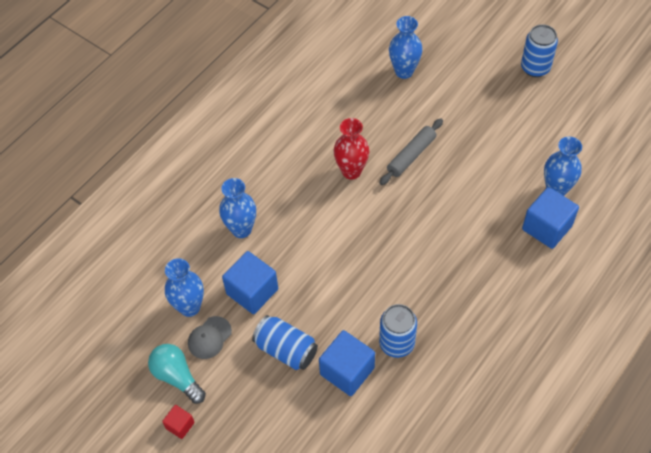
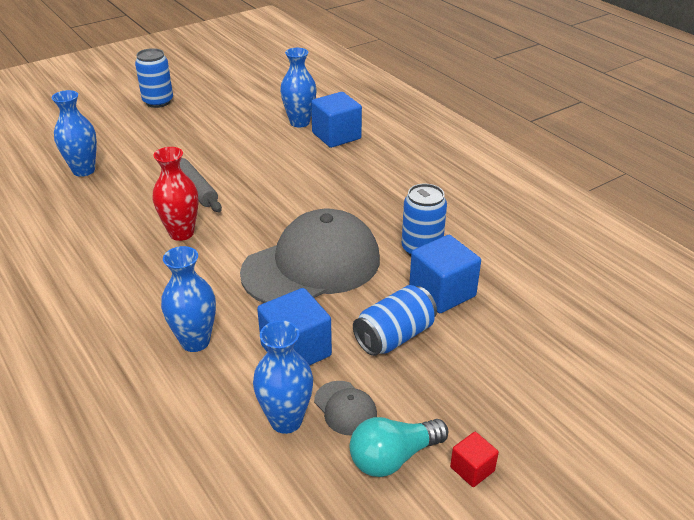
camera: 75 degrees left, 20 degrees down
(346, 271) = (312, 265): none -> grey cap

